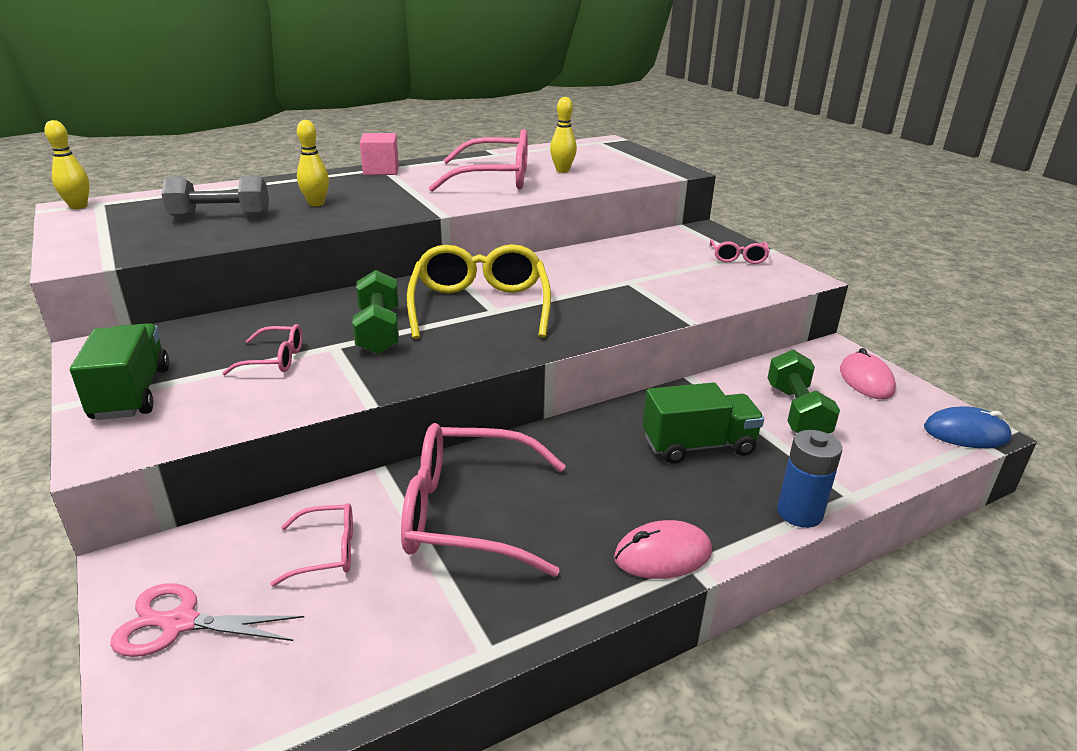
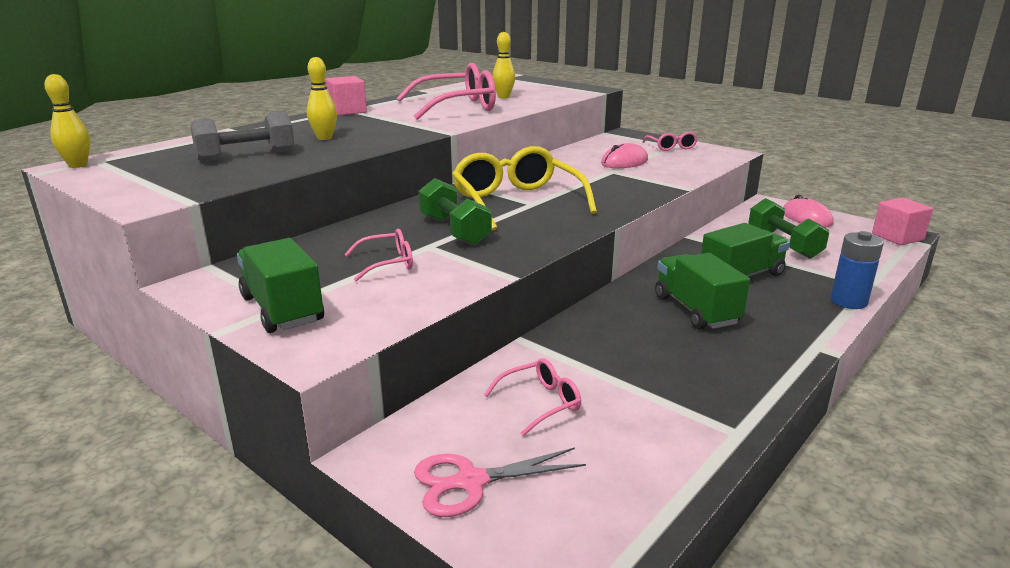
camera: 20 degrees left, 5 degrees down
(469, 514) = (625, 352): pink glasses -> none
(599, 479) = (696, 310): none -> green truck
(662, 555) = (789, 345): pink mouse -> pink mouse (624, 162)
(966, 433) = (897, 237): blue mouse -> pink cube

